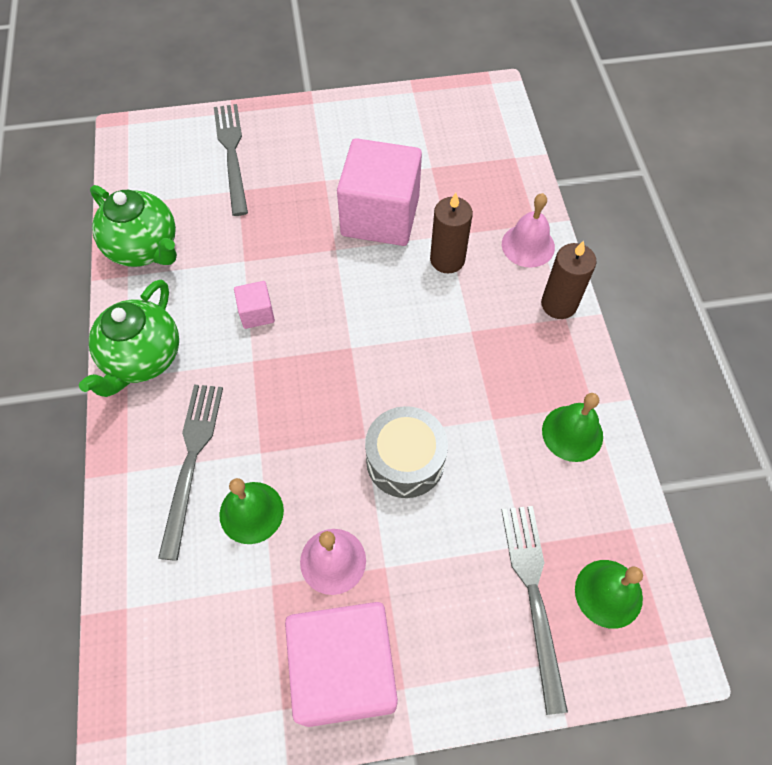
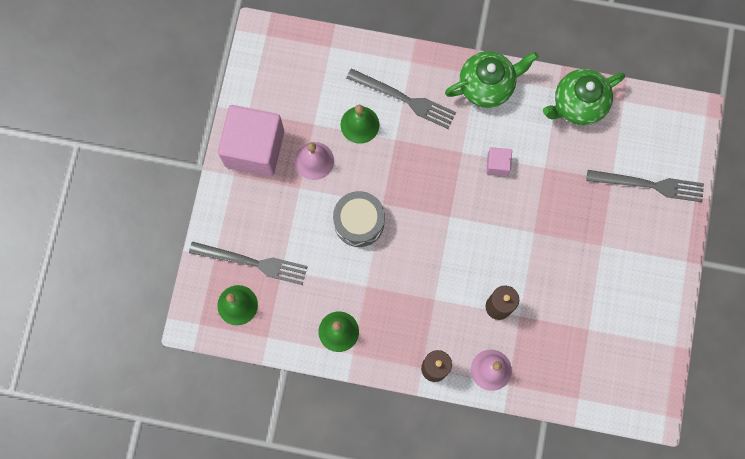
camera: 110 degrees right, 15 degrees up
(143, 359) = (487, 86): green teapot -> green teapot turned 120 degrees clockwise
(380, 216) = (553, 274): pink cube -> none

